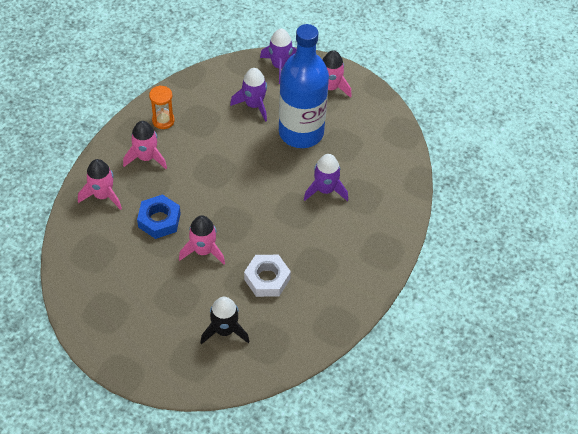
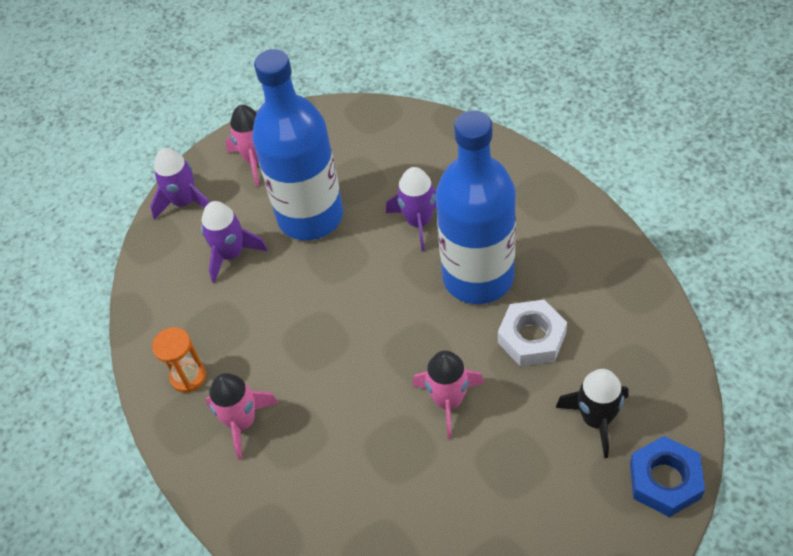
camera: 55 degrees left, 0 degrees up
(103, 195) = (279, 507): pink rocket -> none
(159, 220) = (366, 442): blue nut -> blue nut (665, 480)
(298, 236) = (478, 277): none -> blue bottle

